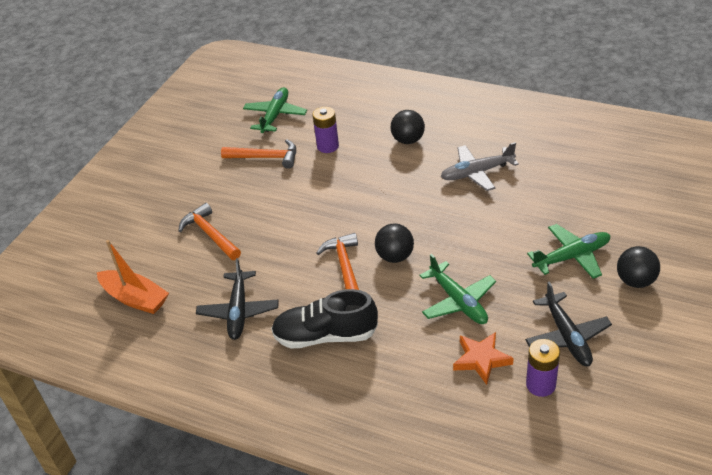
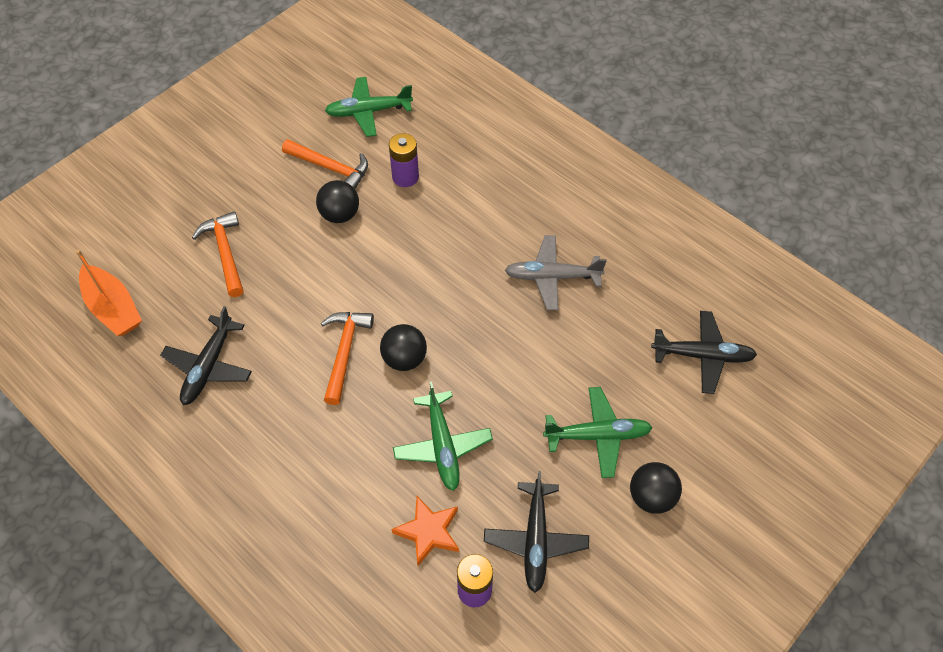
camera: 15 degrees right, 15 degrees up
(275, 115) = (368, 111): green plane -> green plane turned 135 degrees counterclockwise
(325, 336) = (282, 434): black shoe -> none
(408, 140) = (498, 201): black ball -> black ball (340, 214)
(616, 185) = (702, 356): none -> black plane

